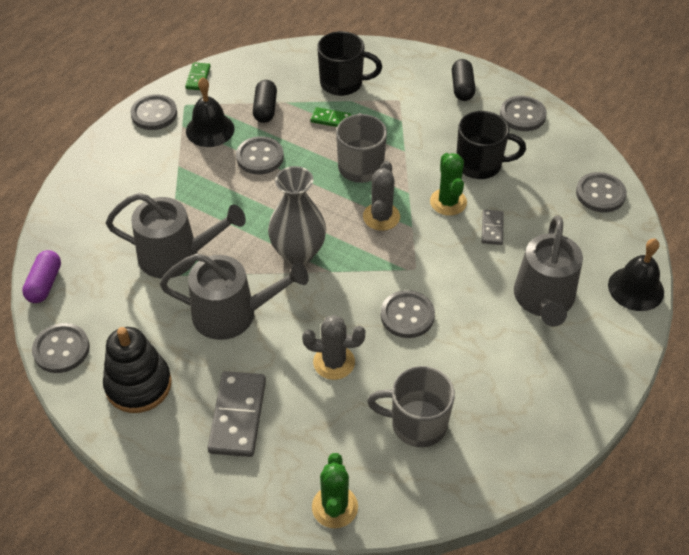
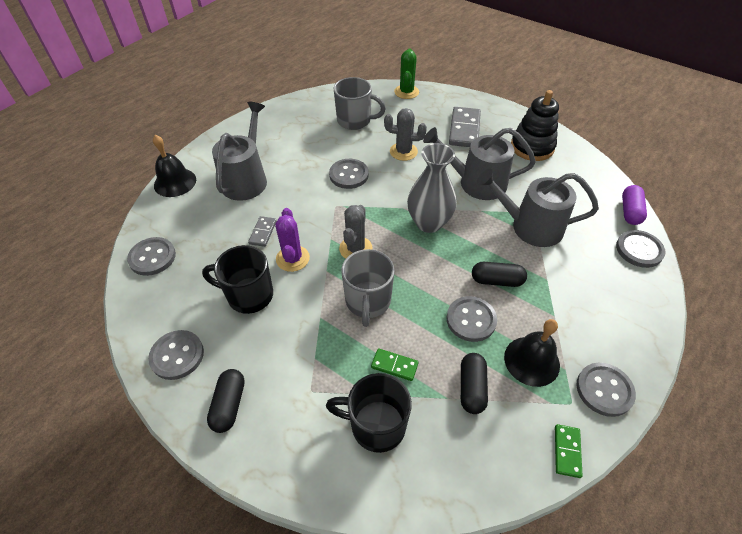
camera: 175 degrees left, 0 degrees up
(61, 349) = (593, 169): grey button -> grey button (639, 250)
(228, 193) = (496, 280): none -> black capsule
(448, 202) = (292, 258): green cactus -> purple cactus

